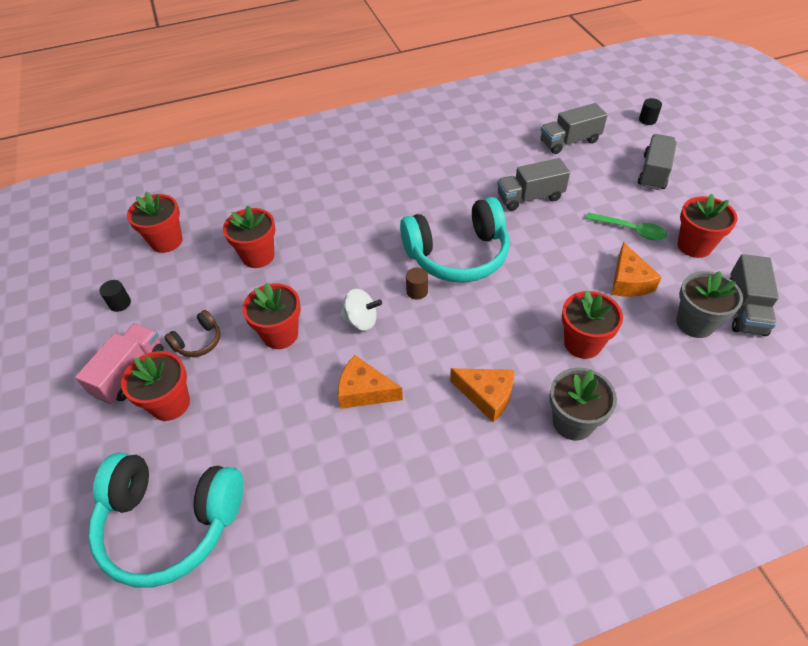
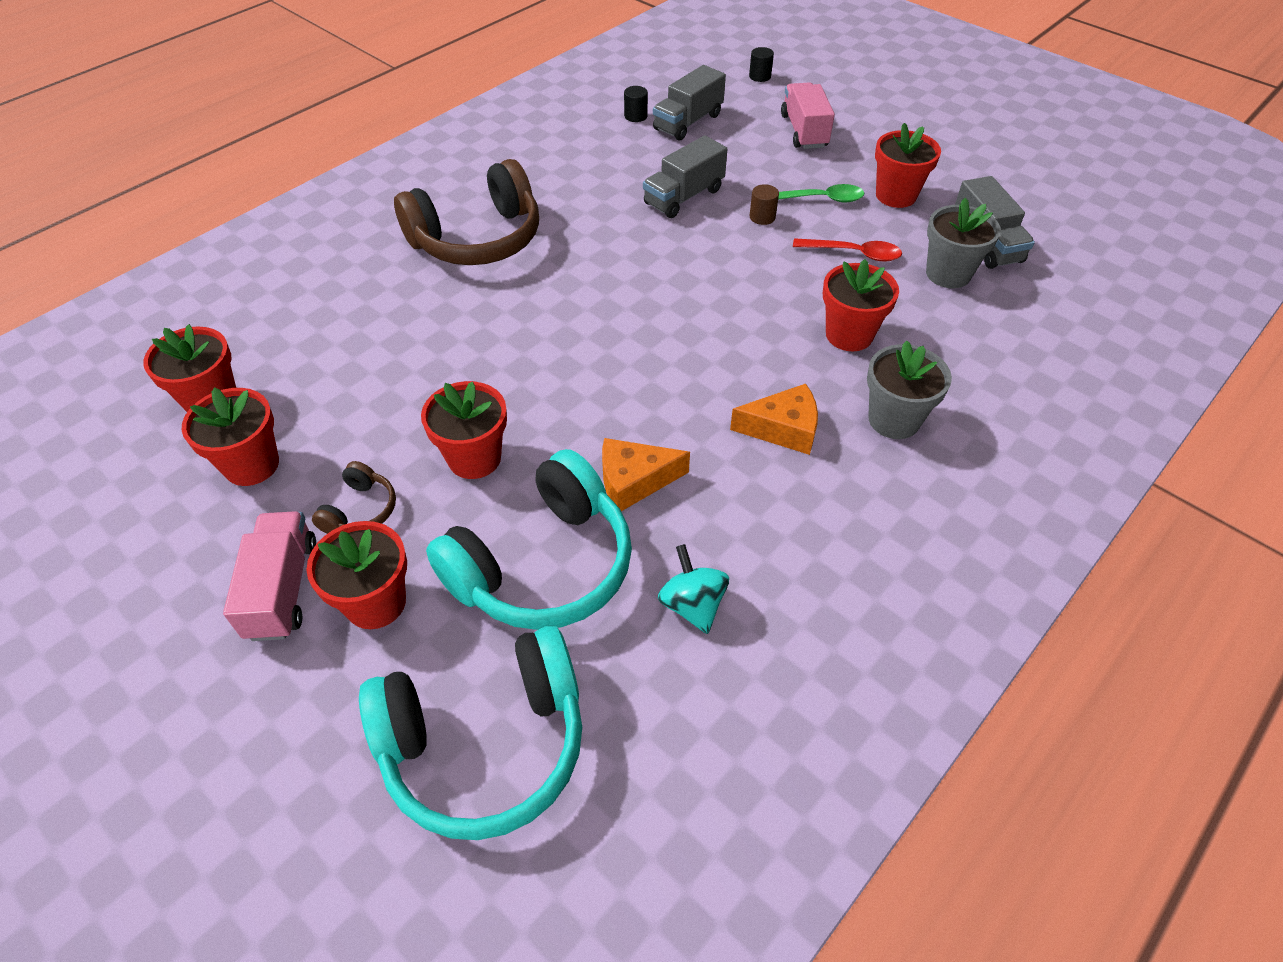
camera: 30 degrees left, 0 degrees up
(120, 303) = (196, 507): black cylinder -> black cylinder (635, 116)
(258, 256) = (371, 374): red flower pot -> red flower pot (251, 465)
(345, 494) = (692, 605): none -> turquoise spinning top
(361, 321) = (573, 403): white spinning top -> none
(375, 185) = (477, 238): none -> brown headphones
(417, 291) = (620, 345): brown cylinder -> brown cylinder (762, 217)
(457, 254) = (641, 287): turquoise headphones -> turquoise headphones (542, 565)
(628, 281) = (854, 253): orange cheese -> red spoon
(653, 172) = (804, 131): grey truck -> pink truck

